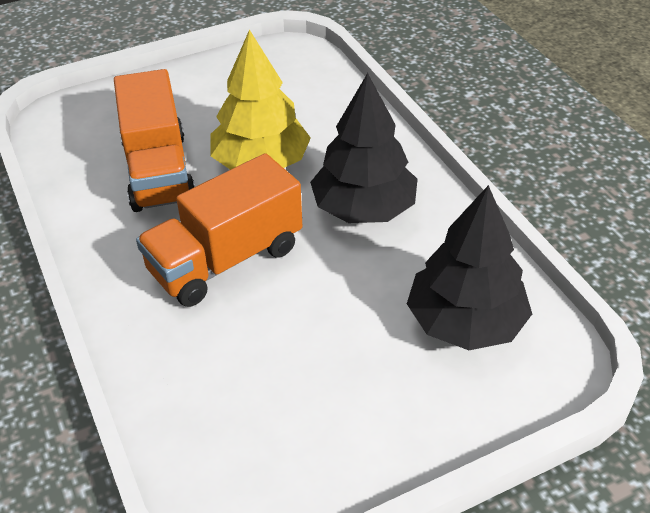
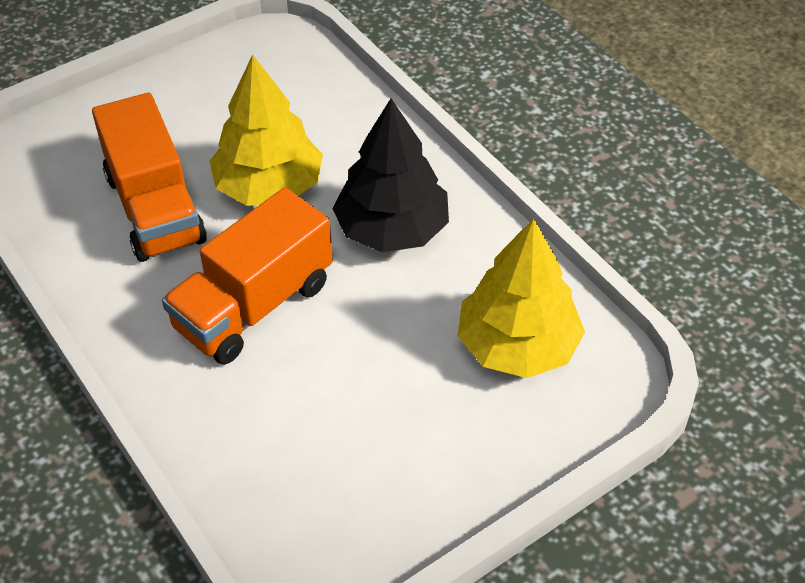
camera: 10 degrees left, 5 degrees up
(465, 322) = (517, 345): black tree -> yellow tree

